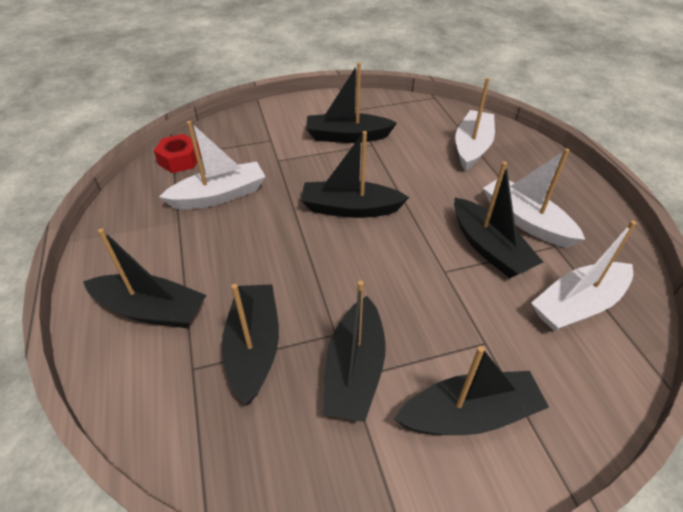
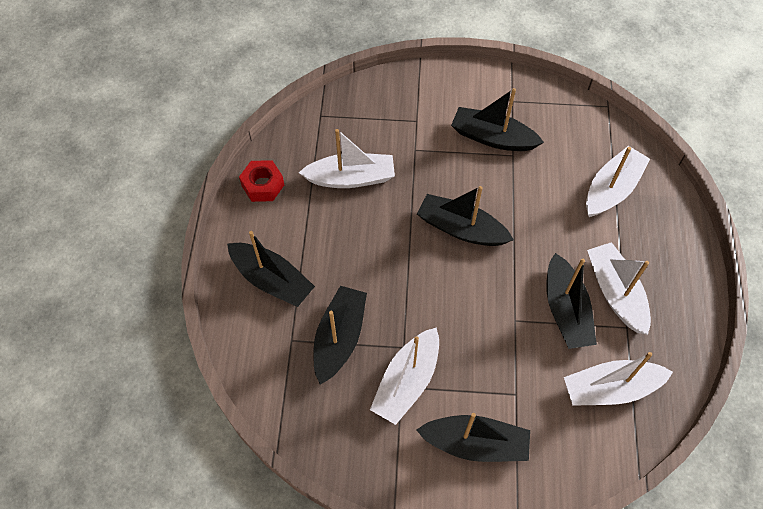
camera: 20 degrees right, 15 degrees up
(180, 160) = (326, 123): red nut -> red nut (263, 185)
(355, 370) = (407, 381): black boat -> white boat

